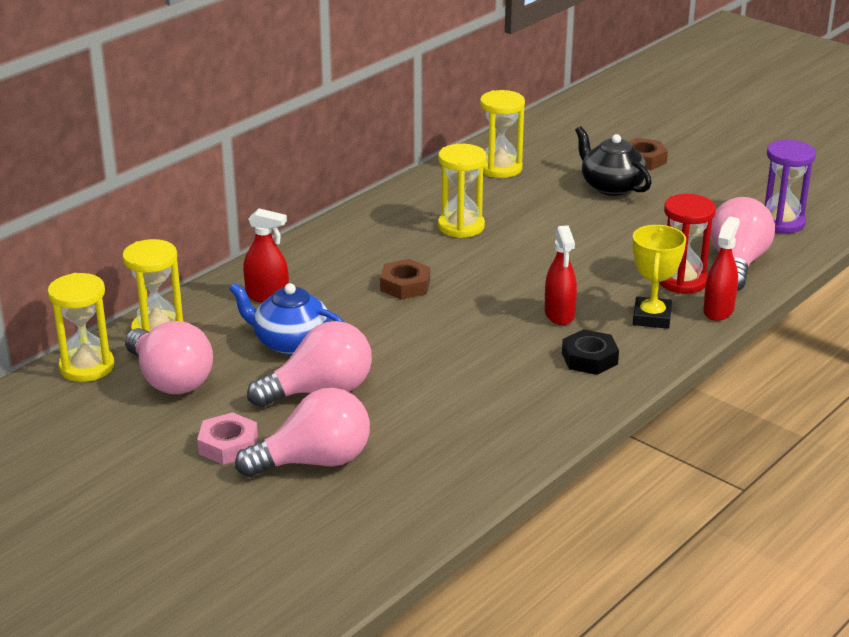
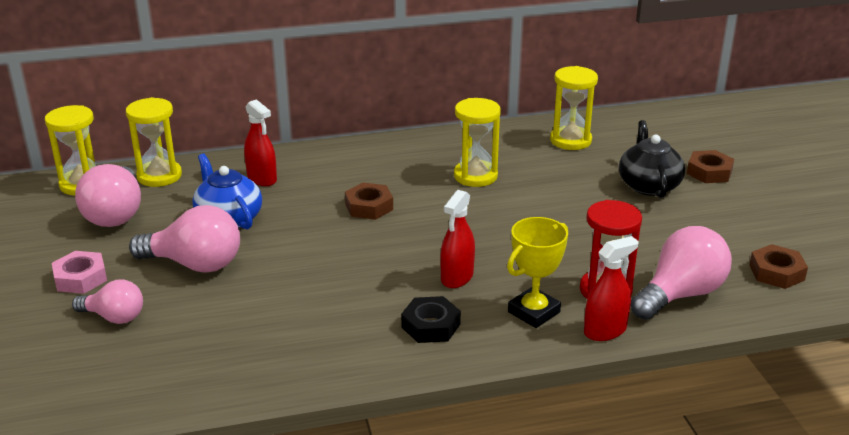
camera: 35 degrees right, 0 degrees up
(314, 461) = (114, 317): pink light bulb -> pink light bulb, size x0.62
(781, 222) = (776, 272): purple hourglass -> brown nut

